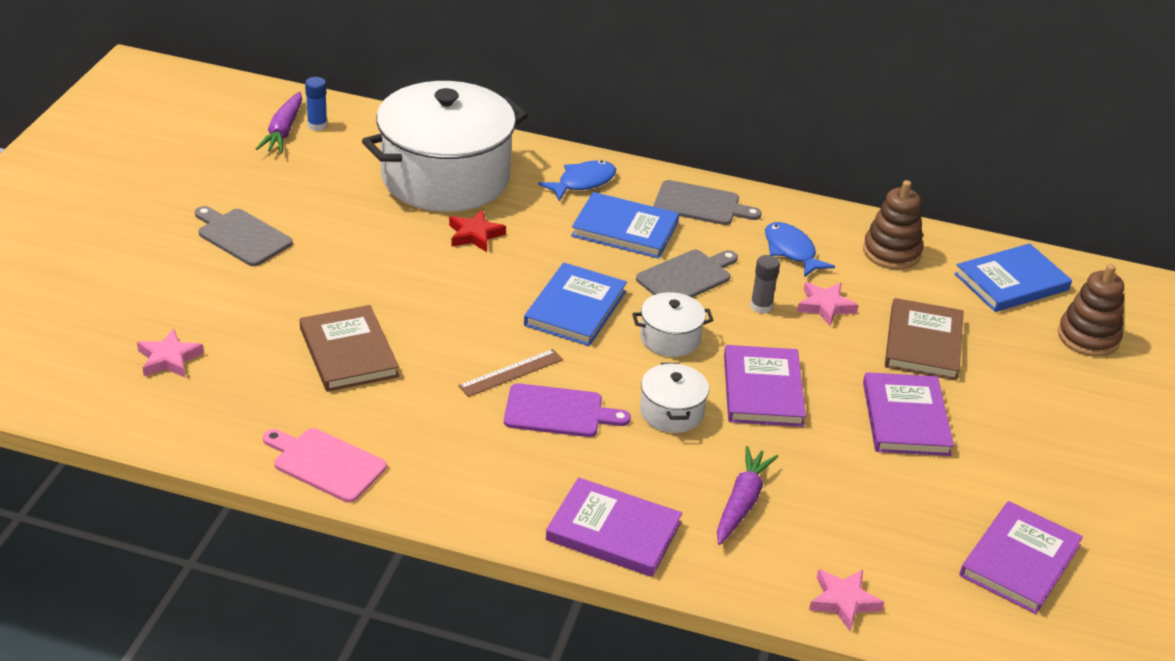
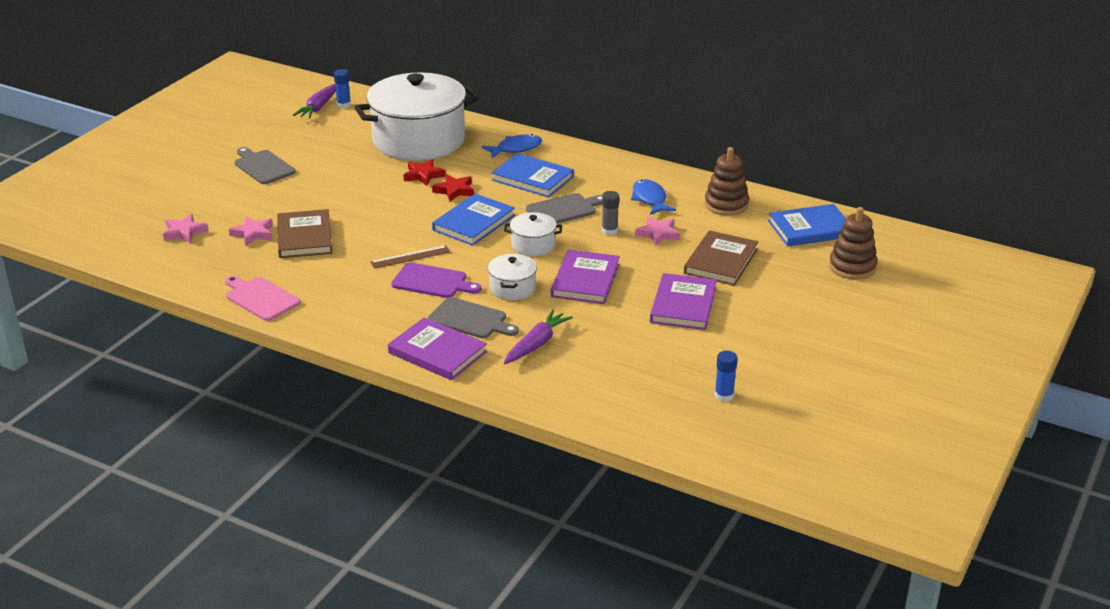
camera: 15 degrees right, 5 degrees down
(528, 257) = (454, 190): none -> red star
(701, 204) = (596, 167): grey cutting board -> grey cutting board (470, 319)
(843, 601) = (580, 407): pink star -> pink star (253, 234)
(1019, 561) = (724, 396): purple book -> blue glue stick

